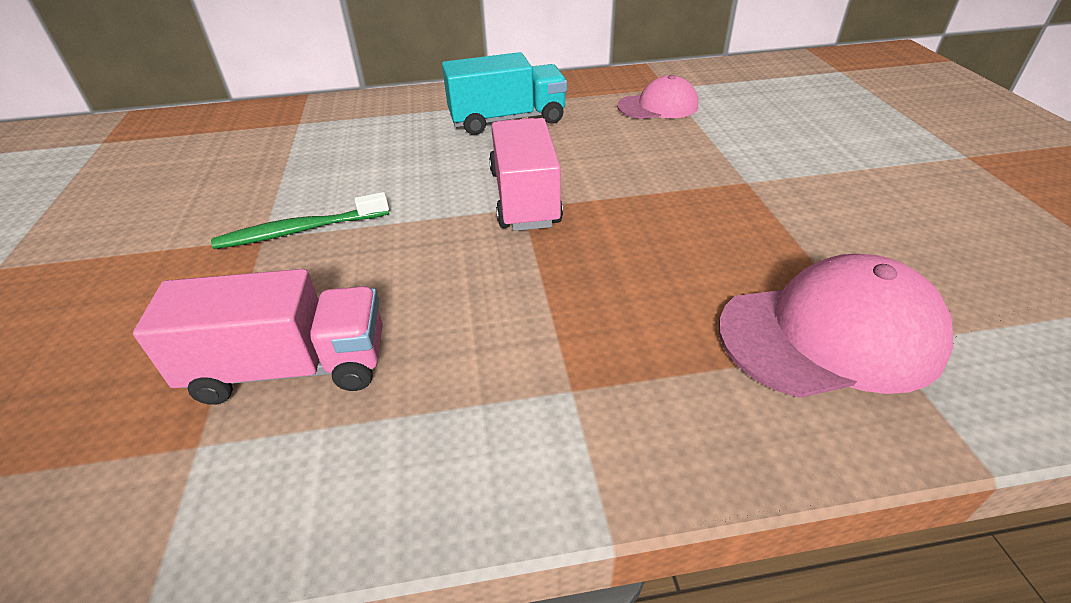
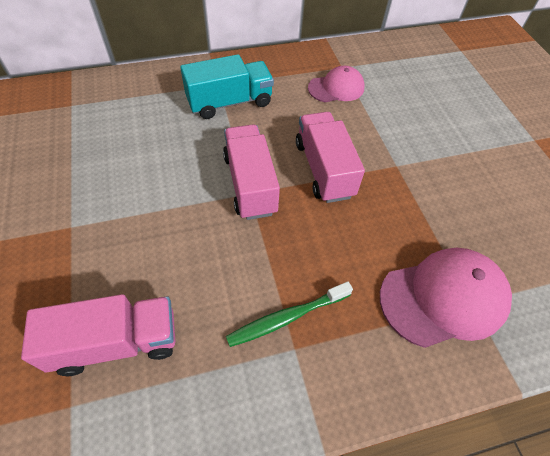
camera: 10 degrees left, 15 degrees up
(300, 230) = (97, 219): green toothbrush -> green toothbrush (287, 317)
(635, 184) = (324, 169): none -> pink truck

